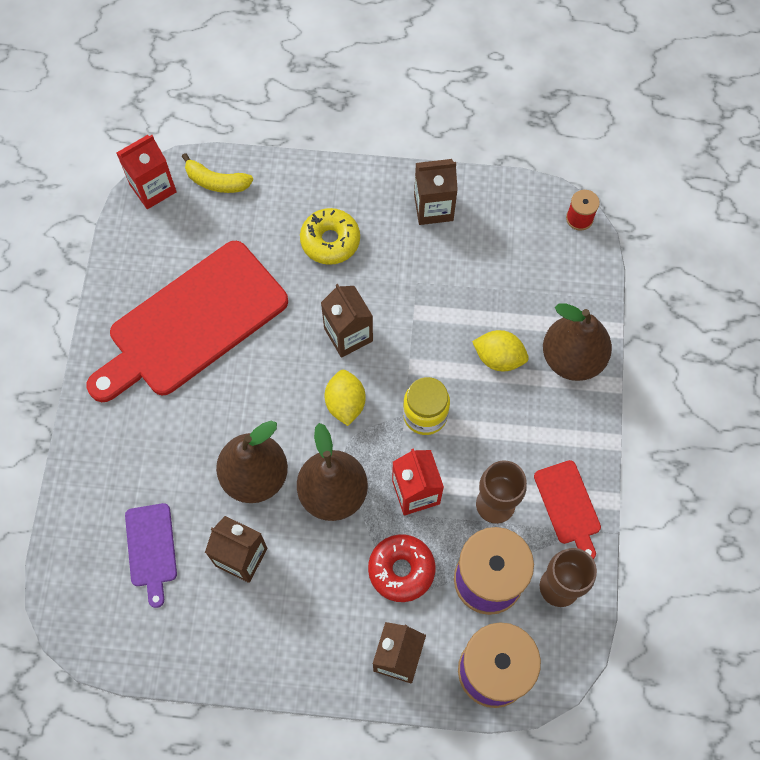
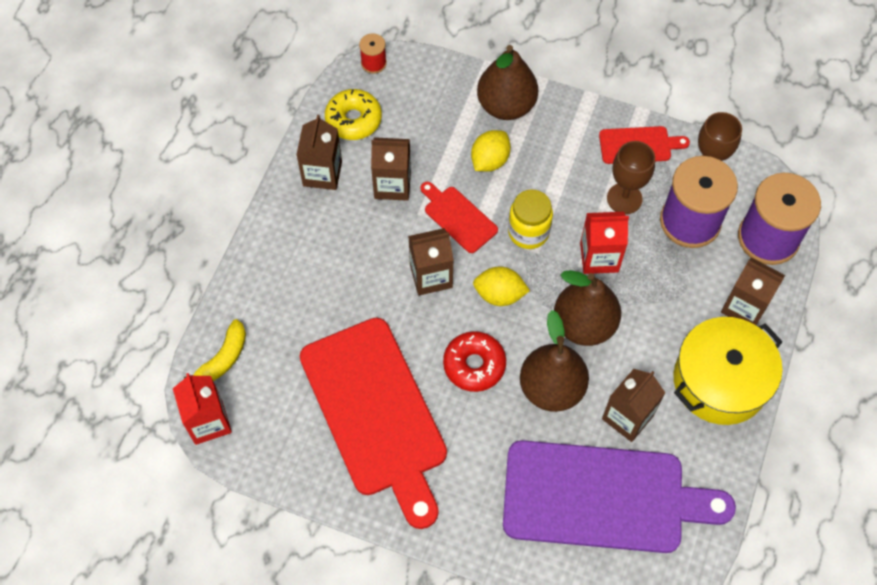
camera: 75 degrees left, 5 degrees down
(151, 549) = (602, 497): purple cutting board -> purple cutting board, size x2.24
(304, 645) = (720, 381): none -> yellow pot
(330, 241) = (327, 269): yellow donut -> yellow donut (353, 120)
(401, 570) = (667, 286): red donut -> red donut (474, 365)
(422, 343) = (458, 217): none -> red cutting board
(440, 273) = (392, 185): none -> brown carton

